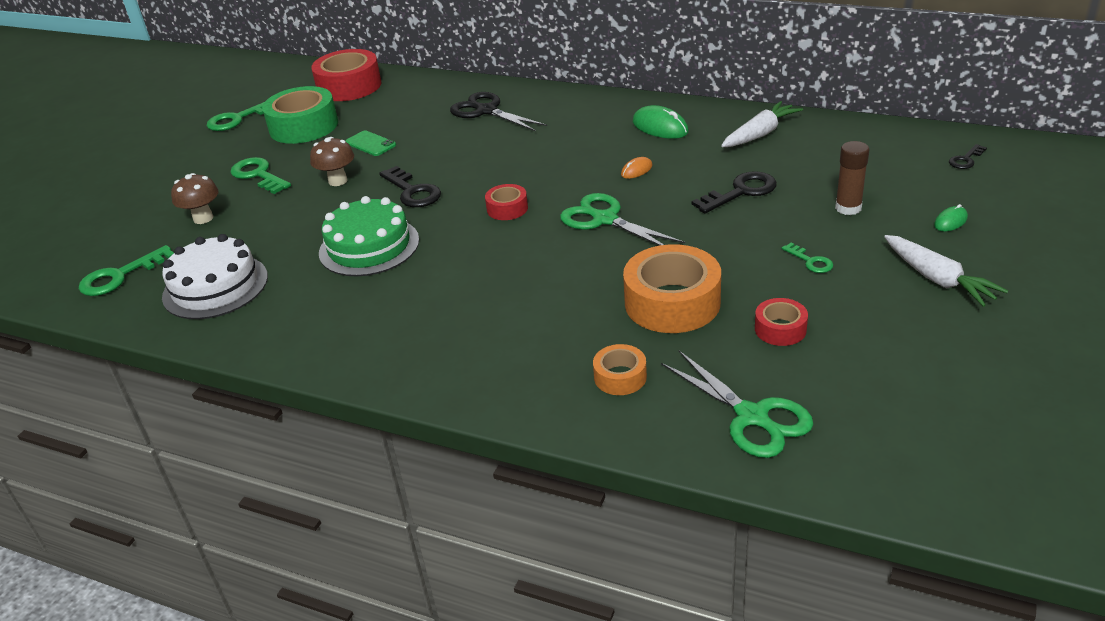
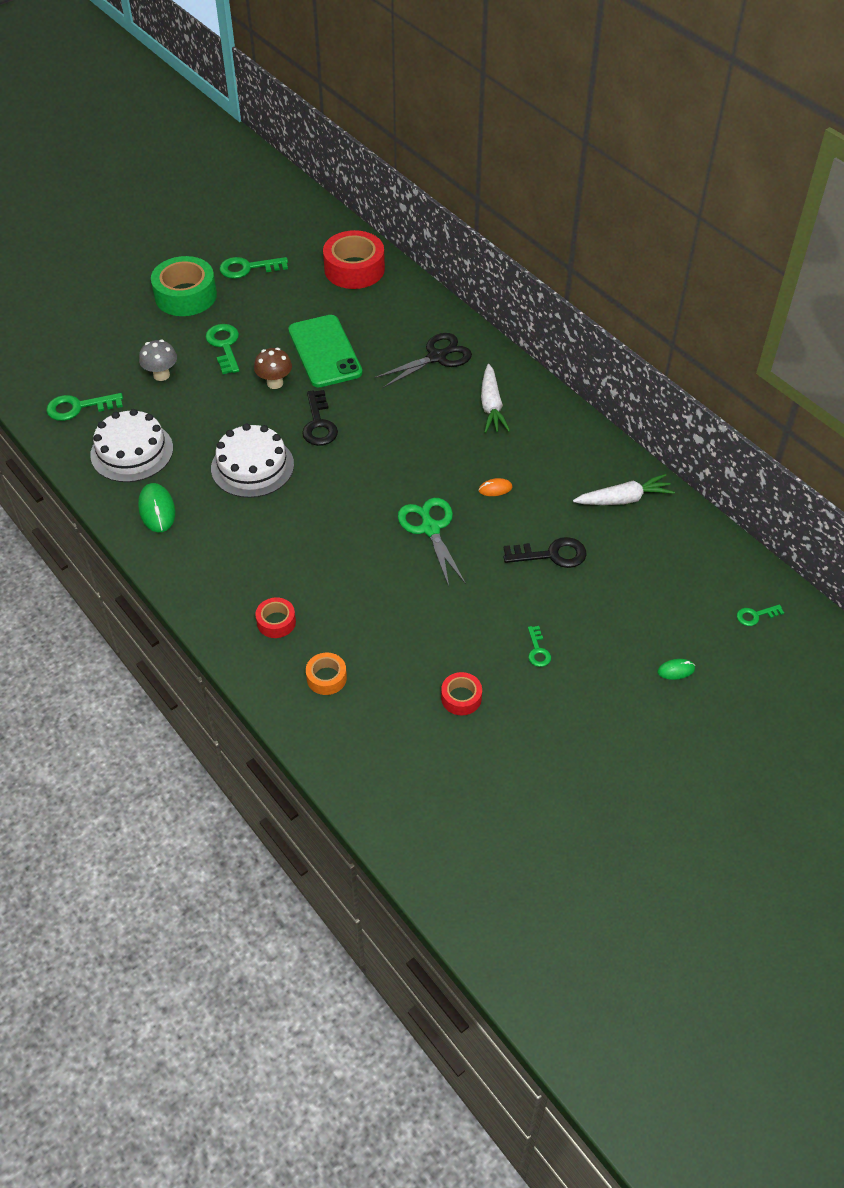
camera: 25 degrees right, 15 degrees up
(203, 218) = (161, 375): brown mushroom -> grey mushroom
(304, 126) = (289, 304): green tape -> green tape (185, 295)
(369, 246) = (252, 466): green cake -> white cake
(370, 144) = (324, 351): green phone -> green phone, size x2.08
(486, 111) = (436, 357): black scissors -> black scissors turned 75 degrees clockwise
(507, 209) = (371, 479): red tape -> red tape (276, 622)
(660, 127) = (553, 449): green mouse -> green mouse (157, 510)
(672, 302) = (411, 634): orange tape -> none
(751, 416) = (380, 756): green scissors -> none
(848, 208) = (614, 615): brown glue stick -> none
(937, 279) = (610, 717): white carrot -> white carrot (491, 406)
(965, 160) = (755, 615): black key -> green key

